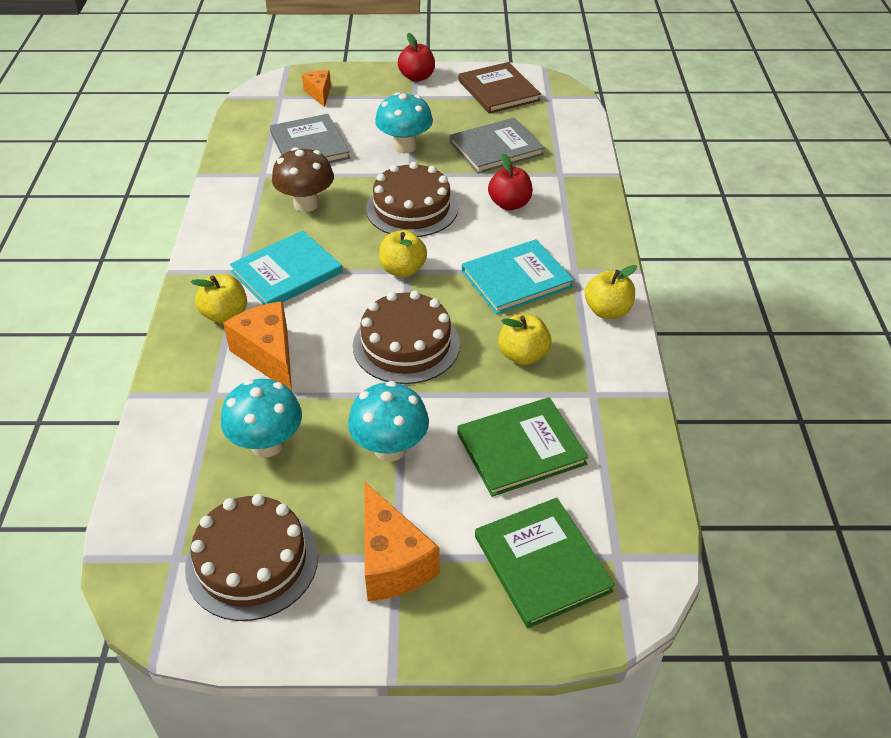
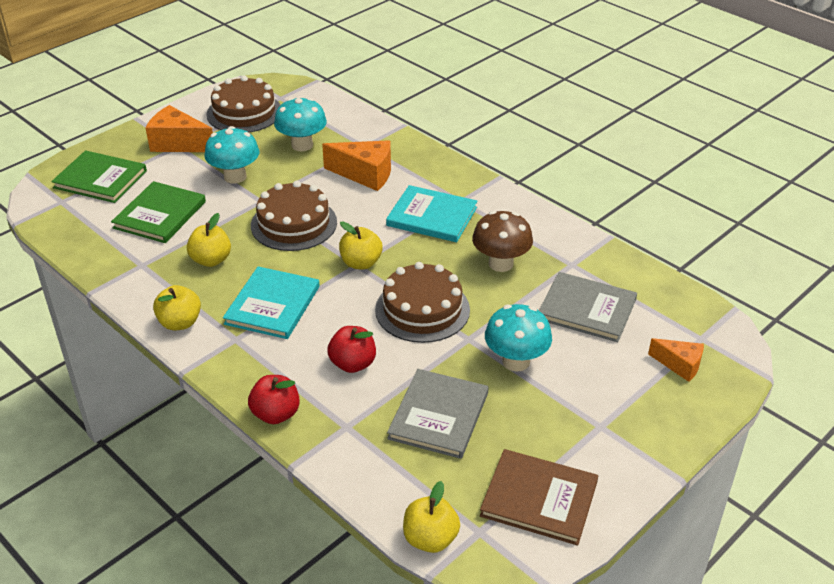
camera: 135 degrees right, 5 degrees down
(225, 315) = (425, 177): yellow apple -> yellow apple (430, 539)
(287, 272) = (432, 216): turquoise book -> turquoise book turned 75 degrees counterclockwise
(417, 77) = (640, 455): red apple -> red apple (276, 414)

